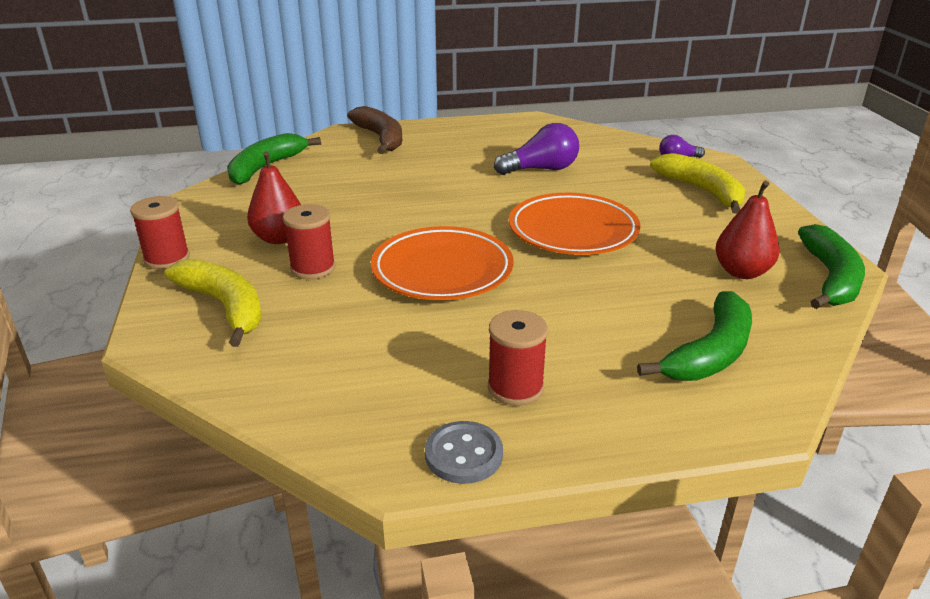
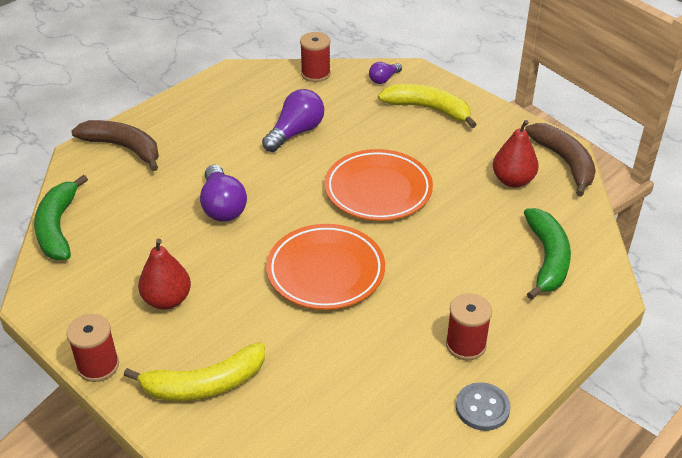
camera: 35 degrees left, 10 degrees up
(225, 306) = (205, 384): yellow banana -> yellow banana turned 150 degrees clockwise
(313, 268) = (229, 316): red spool -> red spool (315, 74)
(410, 195) = (222, 206): none -> purple light bulb
(830, 278) = (564, 162): green banana -> brown banana

